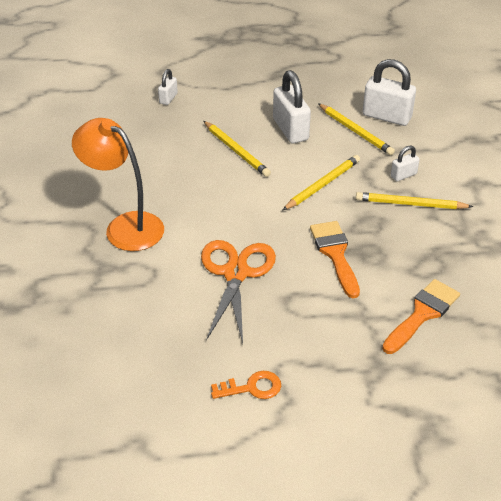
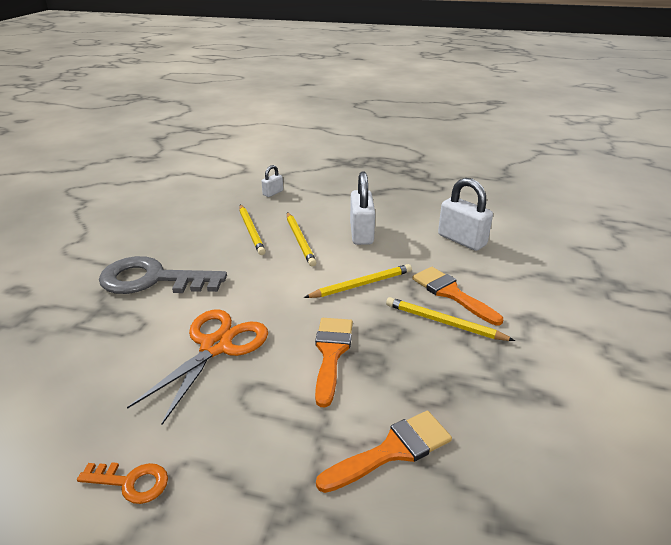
camera: 20 degrees right, 10 degrees down
(125, 226) = (152, 279): orange lamp -> grey key
(355, 131) = (423, 246): yellow pencil -> yellow pencil (251, 231)
(403, 175) = (451, 293): white padlock -> orange brush

